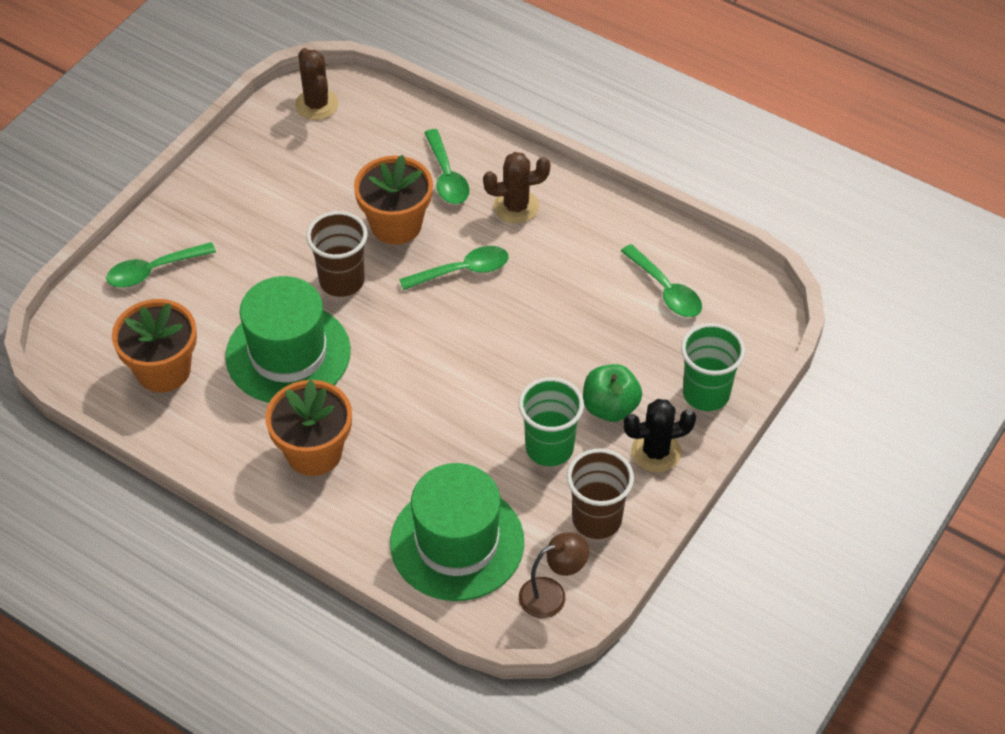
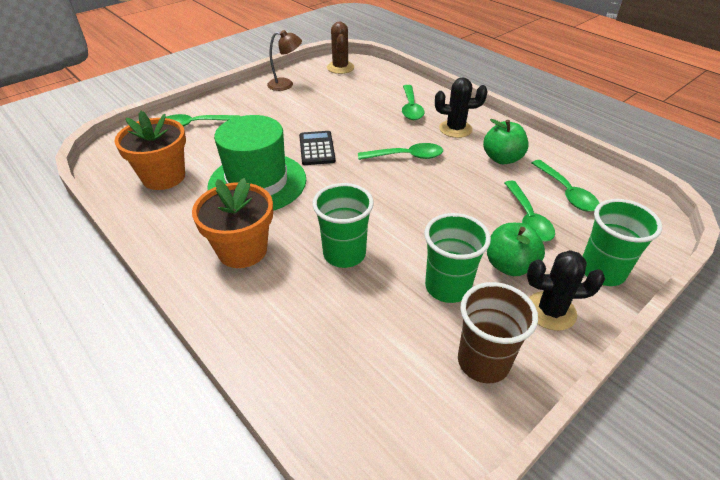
camera: 15 degrees right, 10 degrees down
(342, 281) = (317, 148): brown cup -> black calculator
(396, 225) = (367, 126): orange flower pot -> none
(429, 432) = (344, 254): none -> green cup
(457, 542) = (336, 353): green hat -> none
(516, 207) = (455, 129): brown cactus -> black cactus
(552, 594) = (420, 433): brown lamp -> brown lamp (286, 84)
(584, 249) = (502, 158): none -> green apple
(624, 339) = (528, 218): none -> green spoon

